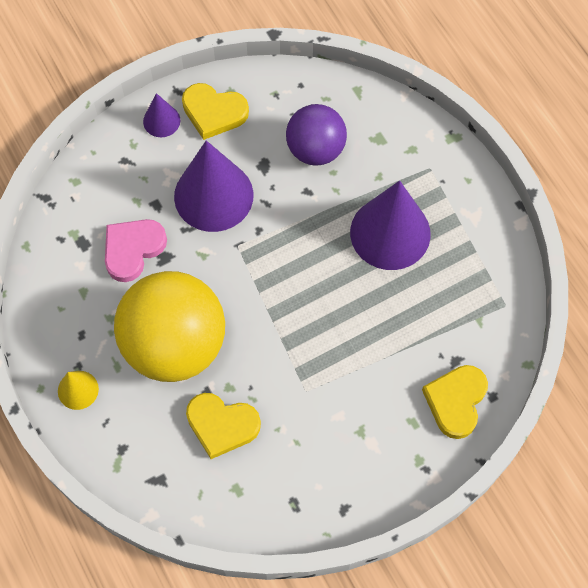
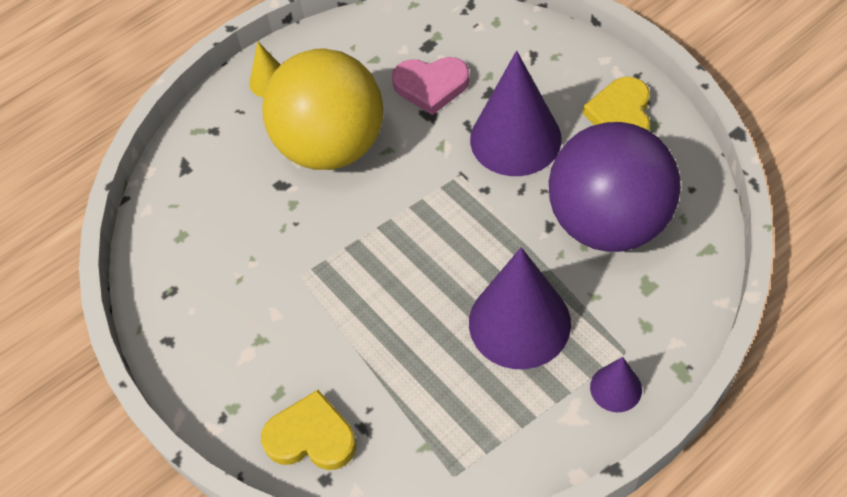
camera: 85 degrees right, 10 degrees down
(133, 249) = (431, 86): pink heart -> pink heart turned 150 degrees clockwise
(161, 121) = (592, 72): purple cone -> purple cone (616, 388)
(222, 425) = (249, 207): yellow heart -> none
(315, 149) = (608, 222): purple ball -> purple ball, size x1.67

